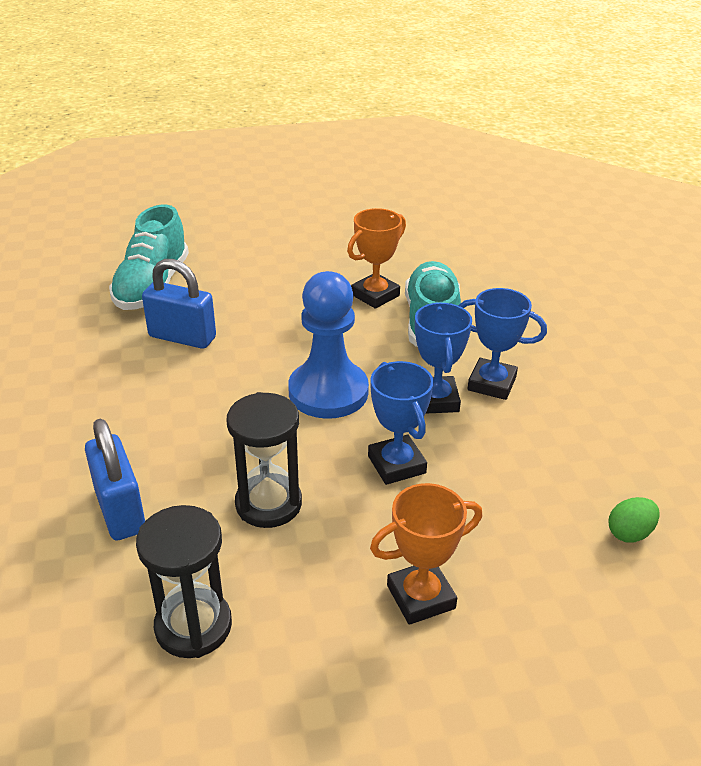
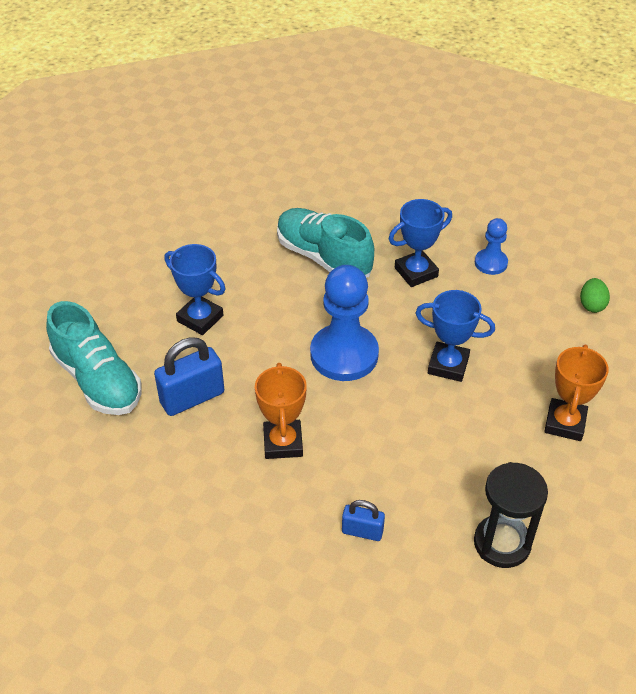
camera: 50 degrees left, 10 degrees up
(120, 510) = (362, 531): blue padlock -> blue padlock, size x0.57
(268, 504) = (427, 448): black hourglass -> none
(375, 295) = (259, 264): orange trophy -> orange trophy (283, 443)
(435, 400) = (405, 308): blue trophy -> blue trophy (200, 318)
(577, 425) = (491, 263): none -> blue pawn

